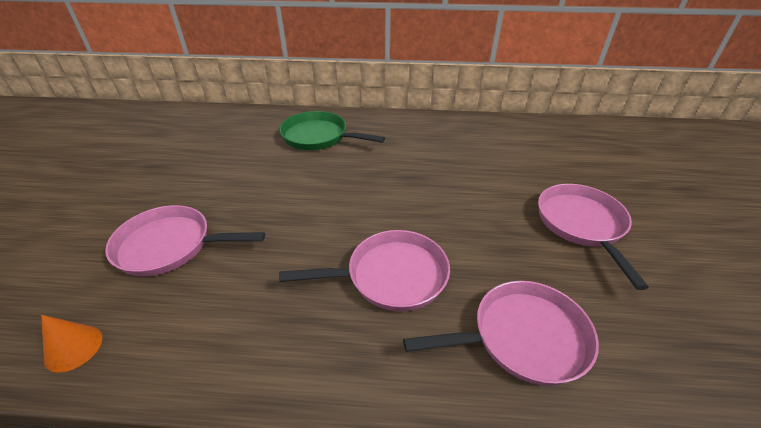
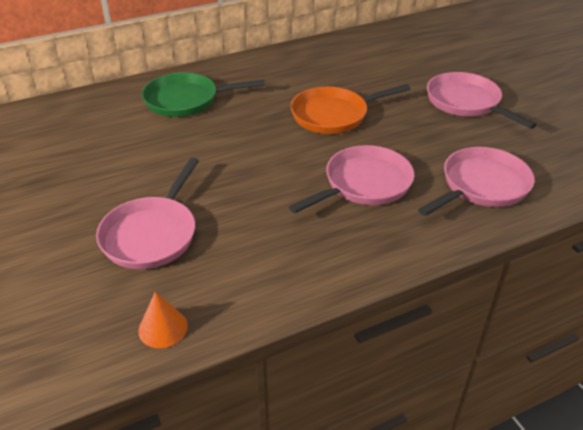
camera: 30 degrees left, 0 degrees up
(170, 246) = (152, 234): pink pan -> pink pan turned 45 degrees counterclockwise
(427, 190) = (333, 115): none -> orange pan

